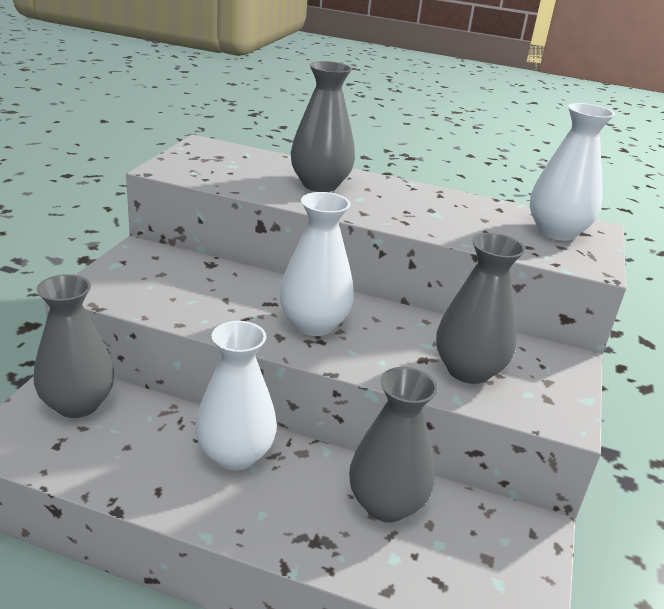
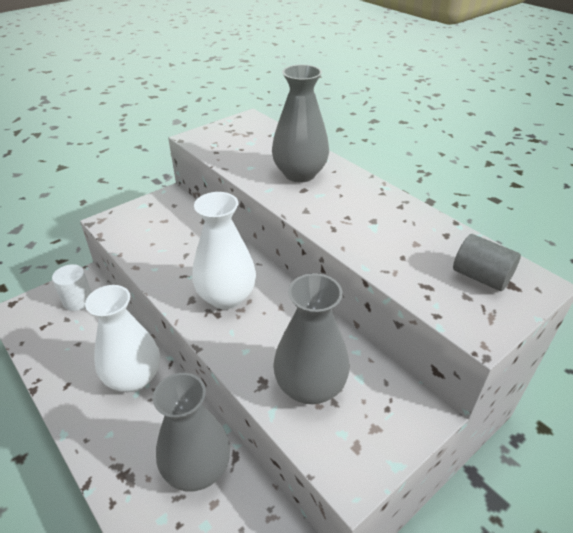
camera: 35 degrees right, 10 degrees up
(77, 404) = (78, 300): grey vase -> white cylinder
(556, 232) = (481, 277): white vase -> grey cylinder

